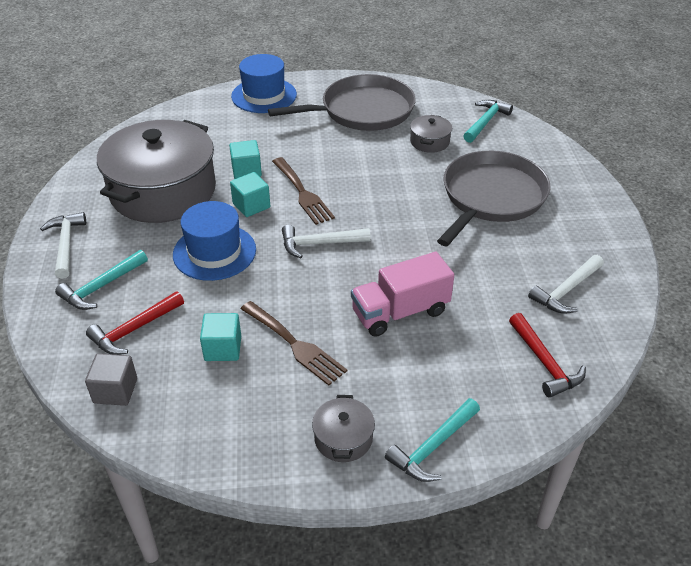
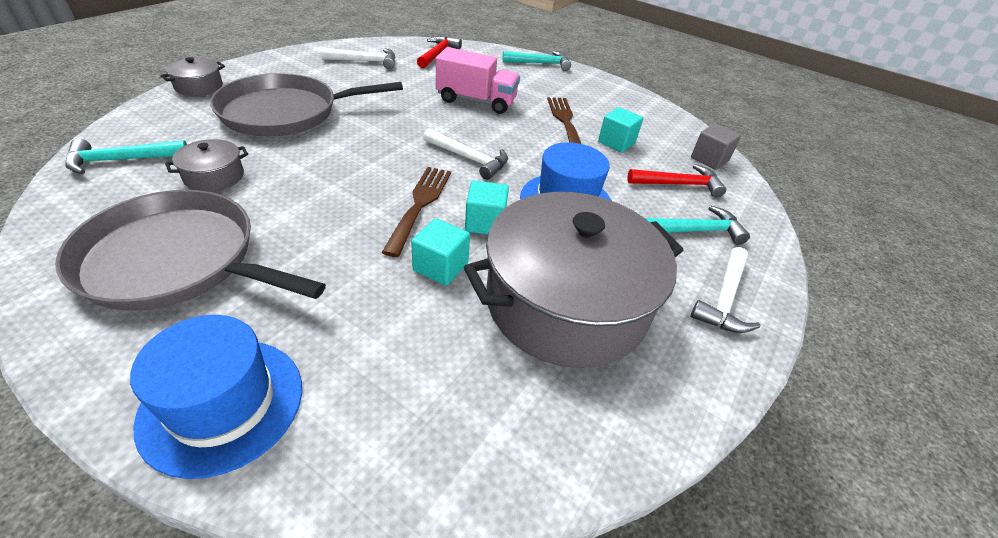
camera: 145 degrees left, 0 degrees up
(343, 438) = (581, 83): grey pot -> grey pot (199, 87)

